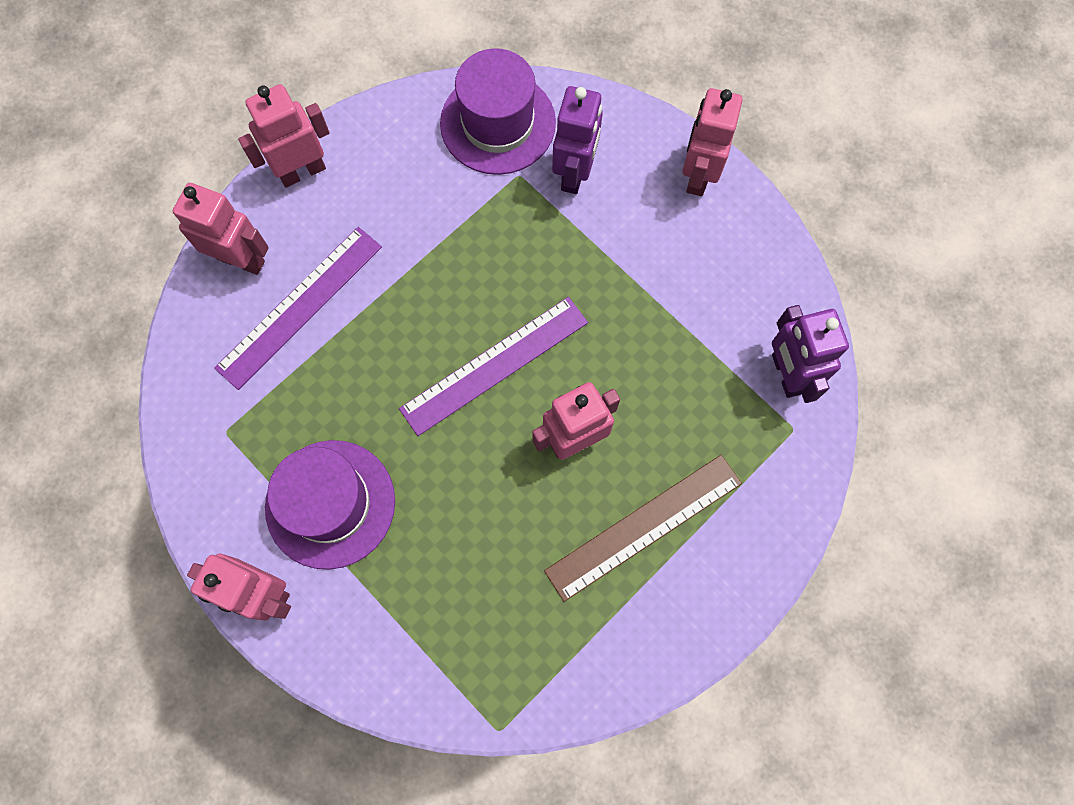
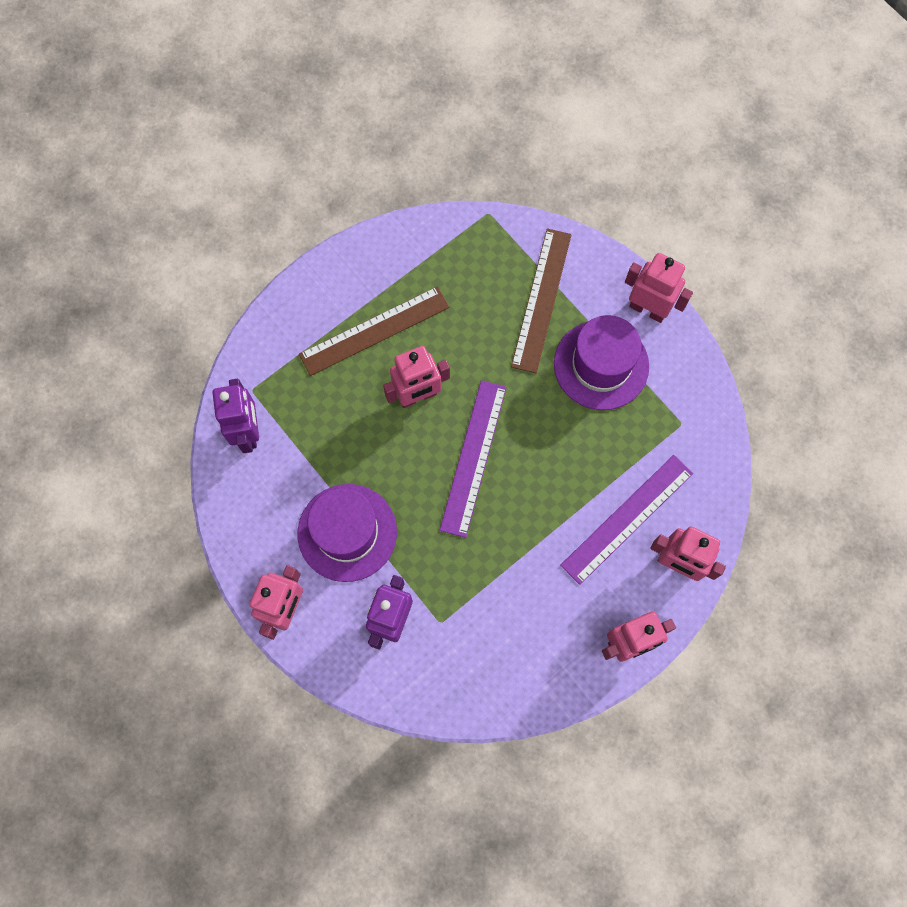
camera: 175 degrees left, 0 degrees up
(414, 594) = (541, 300): none -> brown ruler
(494, 365) = (473, 457): purple ruler -> purple ruler turned 45 degrees counterclockwise
(498, 123) = (454, 675): purple hat -> purple hat (347, 532)

